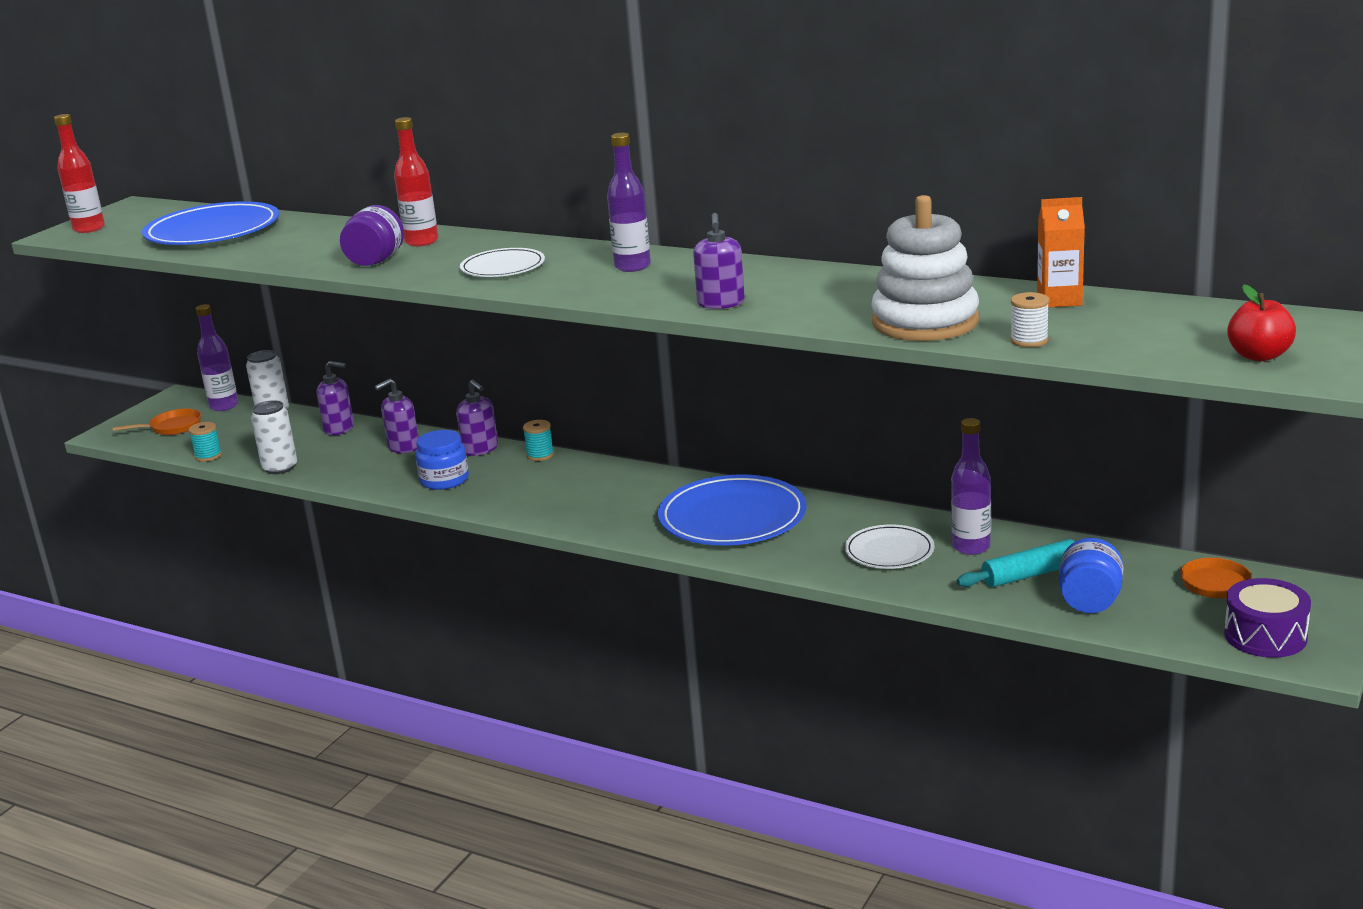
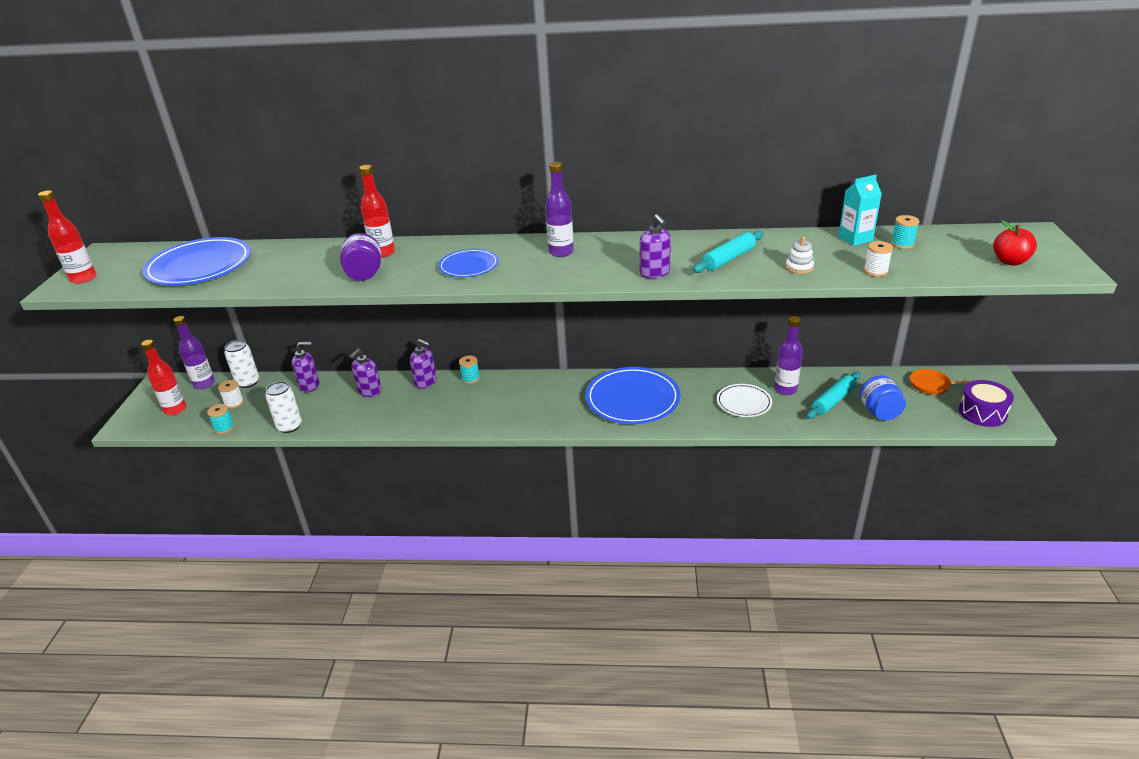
camera: 25 degrees left, 10 degrees up
(172, 427) = (175, 409): orange pan -> red bottle
(240, 432) = (234, 403): none -> white spool
(444, 480) = (420, 411): blue jar -> none
(503, 267) = (469, 266): white plate -> blue plate
(841, 301) = (728, 259): none -> turquoise rolling pin
(925, 322) = (799, 267): white stacking toy -> white stacking toy, size x0.40
(1059, 300) = (855, 239): orange carton -> turquoise carton
(1122, 314) = (902, 244): none -> turquoise spool

